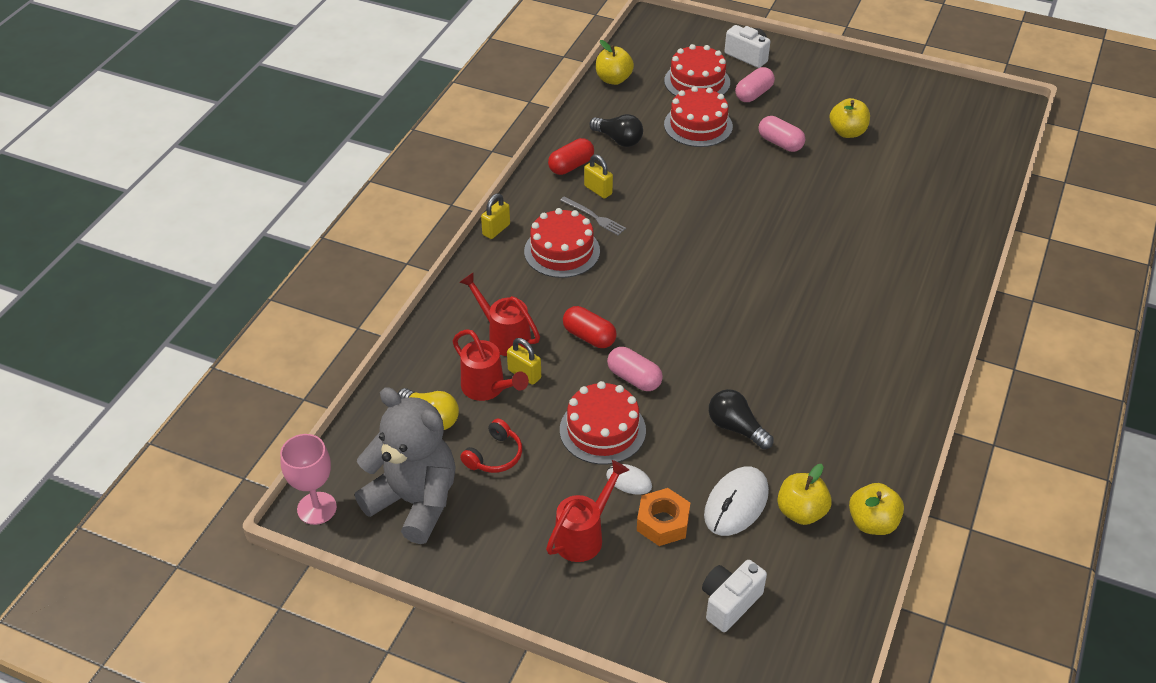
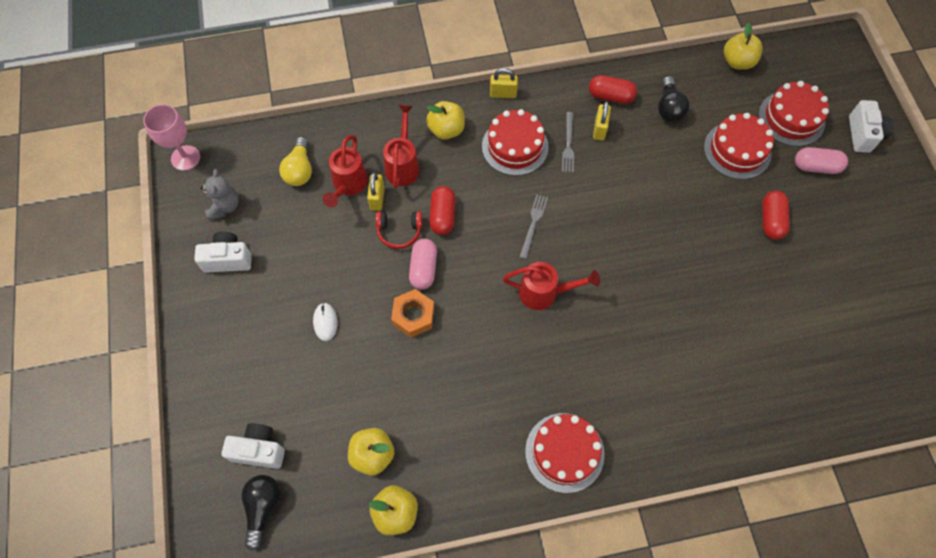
camera: 55 degrees right, 20 degrees up
(414, 501) = (224, 206): grey teddy bear -> grey teddy bear, size x0.49
(483, 528) = (228, 259): none -> white camera
(494, 455) = (292, 227): red headphones -> red headphones (399, 232)
(584, 535) = (259, 323): red watering can -> red watering can (544, 293)
(602, 430) = (360, 278): red cake -> red cake (564, 452)
(655, 280) = (533, 224): none -> grey fork
(662, 522) = (302, 366): orange nut -> orange nut (413, 316)
(736, 428) = (424, 364): black light bulb -> black light bulb (263, 508)
(736, 504) = (351, 405): white mouse -> none
(780, 143) = (771, 220): pink capsule -> red capsule
(847, 132) = (834, 263): yellow apple -> yellow apple (446, 130)

